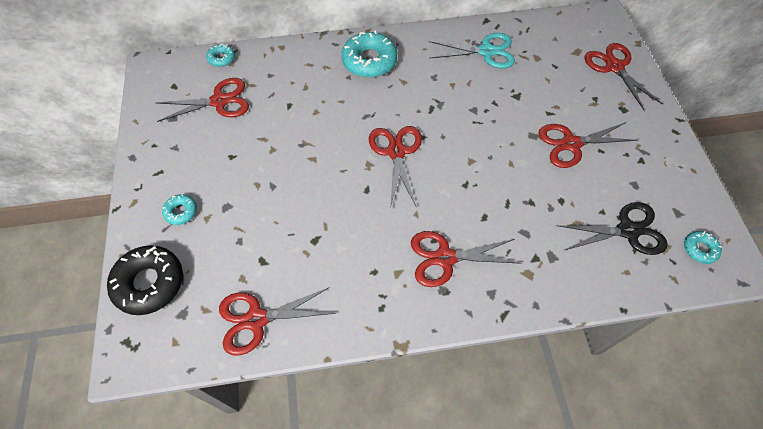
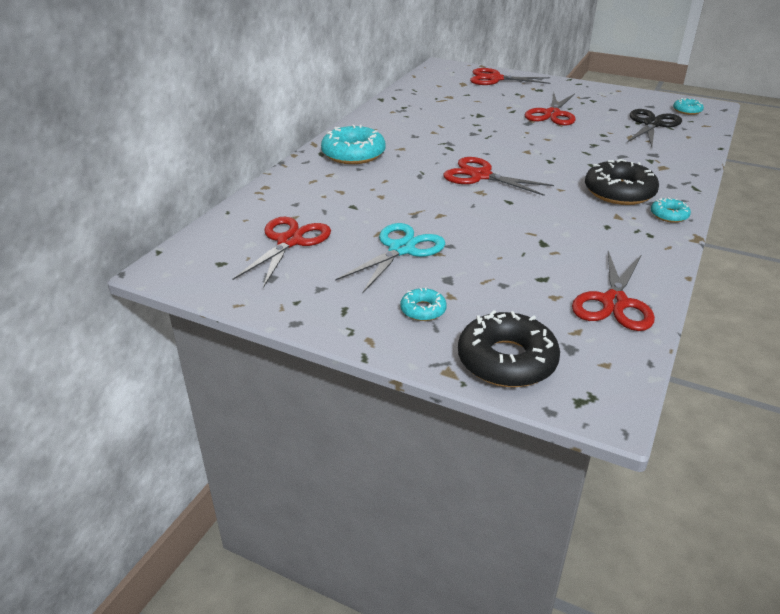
camera: 55 degrees left, 25 degrees down
(221, 58) = (226, 222): turquoise donut -> turquoise donut (669, 215)
(445, 258) = (619, 192): red scissors -> black donut
(486, 51) = (416, 109): turquoise scissors -> turquoise scissors (401, 249)

